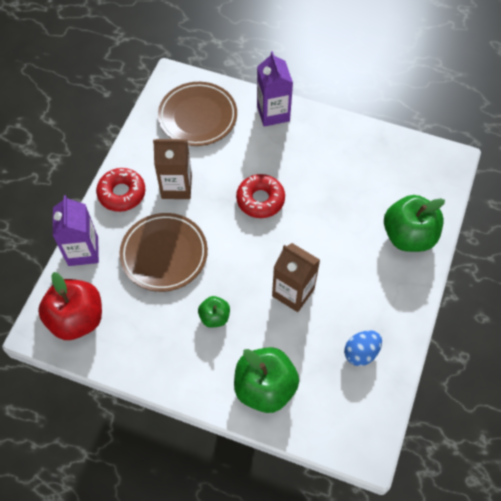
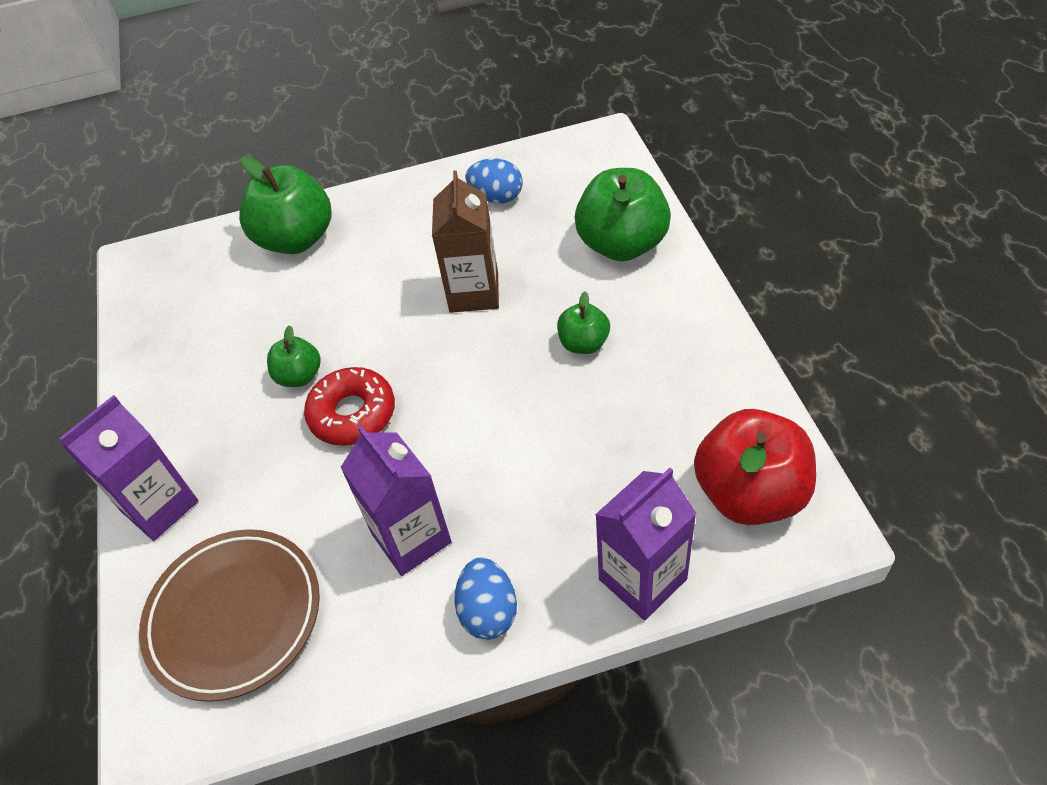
camera: 120 degrees left, 10 degrees down
(122, 193) = (488, 611): red donut -> blue egg
(164, 254) = (545, 465): brown plate -> none
(176, 187) = (411, 538): brown carton -> purple carton
(302, 191) = (299, 376): none -> green apple

